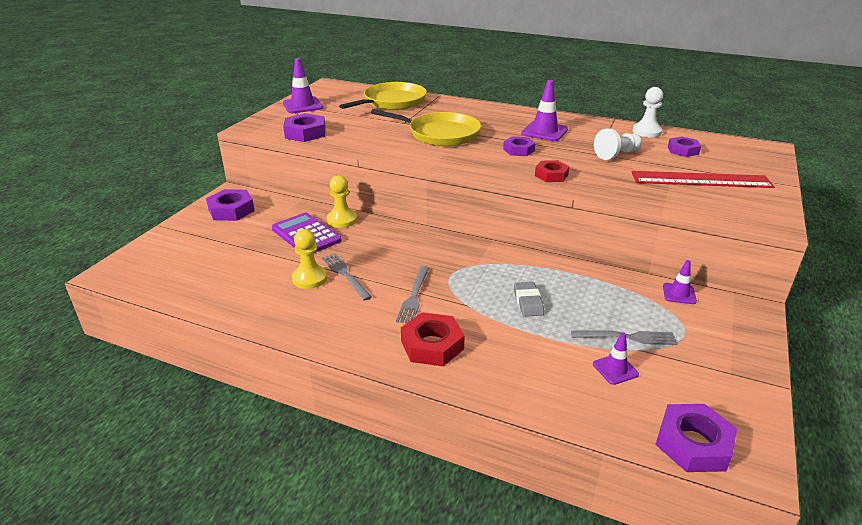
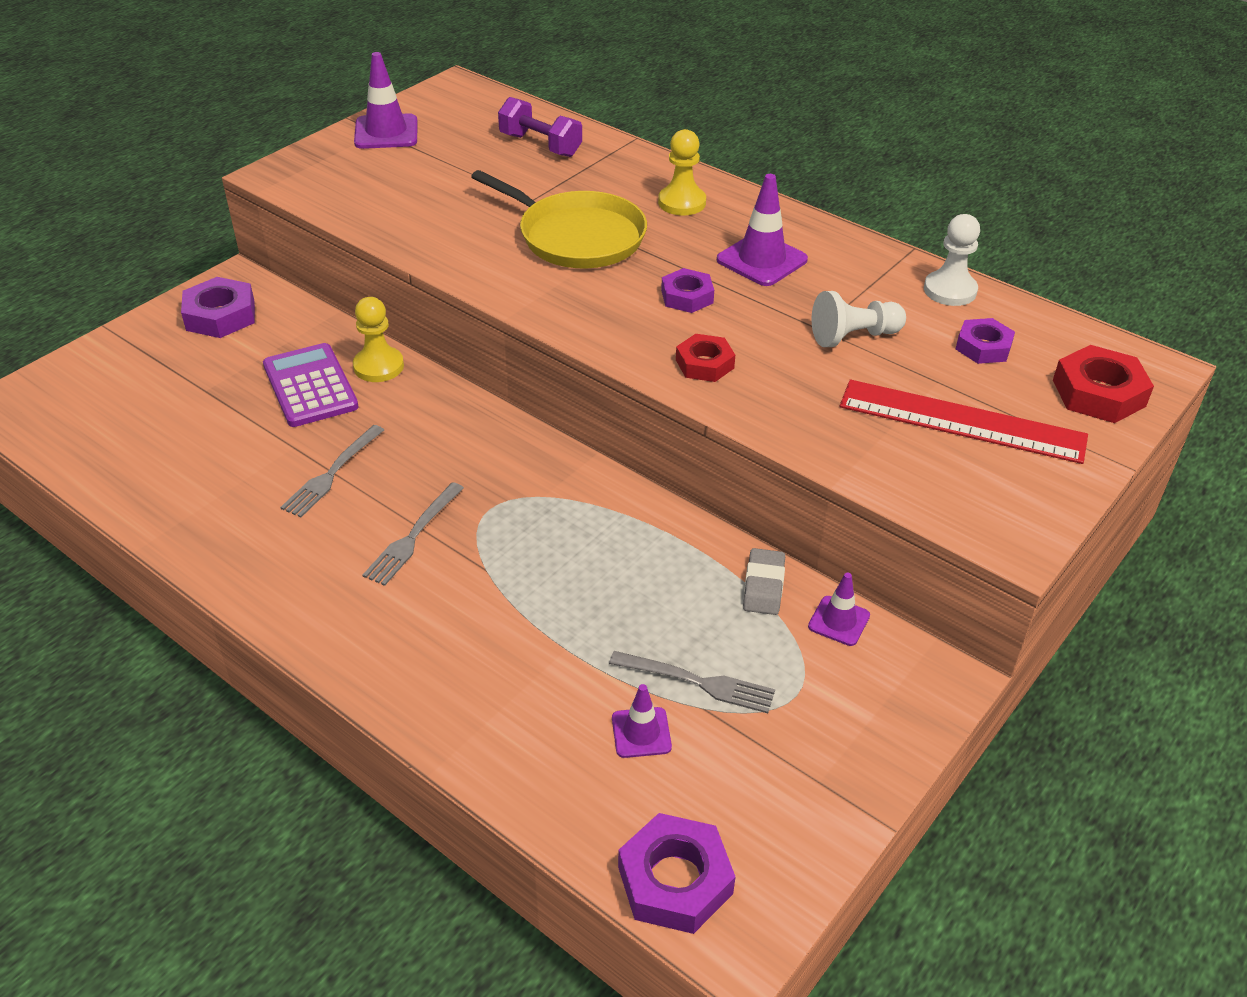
camera: 15 degrees right, 10 degrees up
(305, 133) = (357, 199): purple nut -> none
(310, 278) = (277, 471): yellow pawn -> yellow pawn (682, 202)
(345, 274) = (331, 474): grey fork -> grey fork turned 135 degrees counterclockwise
(392, 102) = (540, 145): yellow pan -> purple dumbbell
(432, 345) = (393, 629): red nut -> red nut (1098, 393)
(528, 302) = (582, 584): grey eraser -> grey eraser (763, 586)

